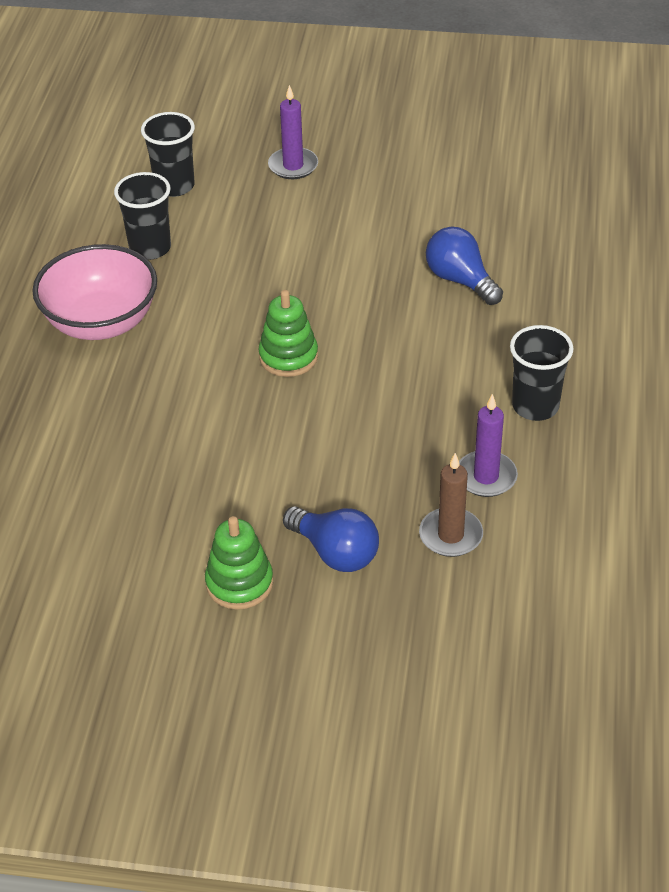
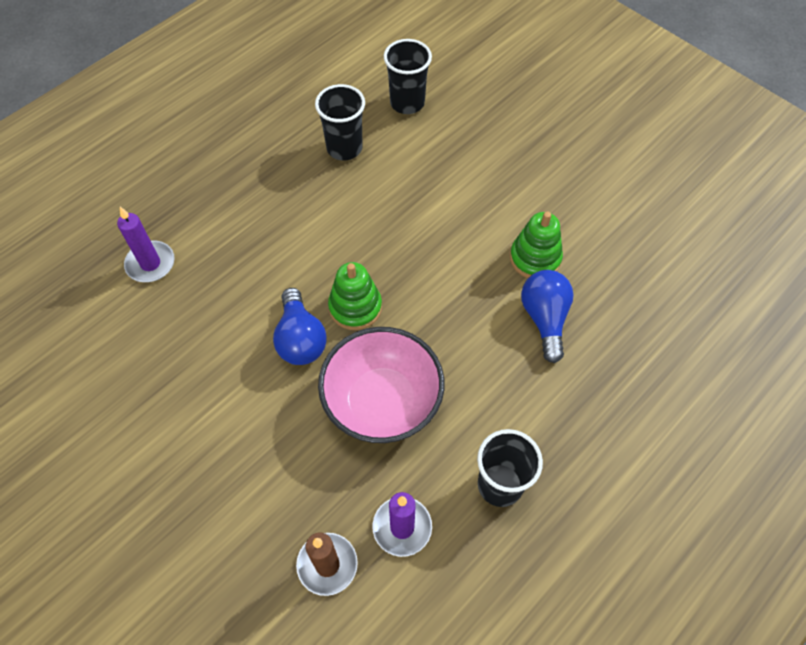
camera: 35 degrees right, 15 degrees up
(101, 322) = (258, 193): pink bowl -> pink bowl (382, 402)
(239, 583) = (146, 492): green stacking toy -> green stacking toy (535, 258)
(293, 166) = (507, 133): purple candle -> purple candle (150, 263)
(335, 552) = (233, 515): blue light bulb -> blue light bulb (300, 339)

